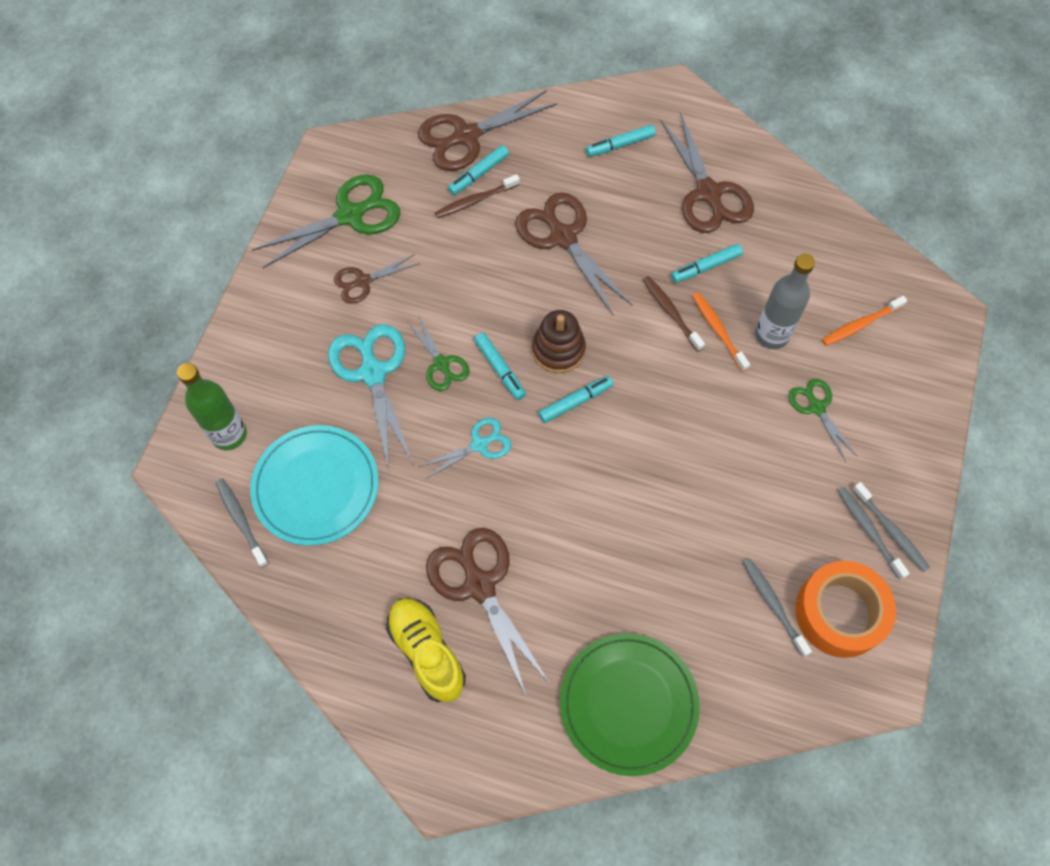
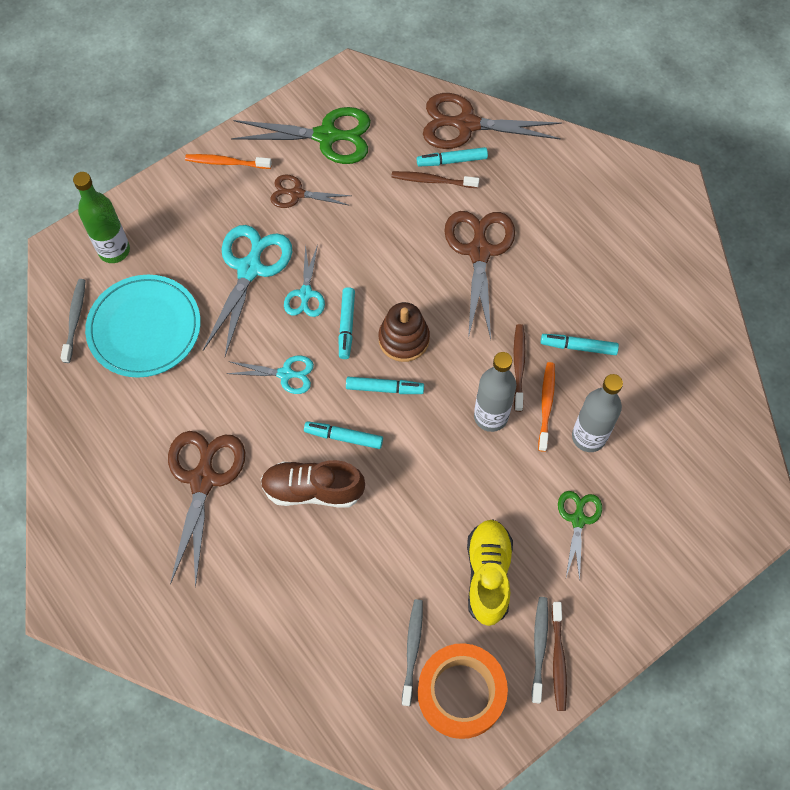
camera: 35 degrees right, 0 degrees up
(427, 652) = (128, 502): yellow shoe -> yellow shoe (488, 575)
(441, 364) = (305, 294): green scissors -> turquoise scissors
(584, 529) = (313, 490): none -> brown shoe
(620, 145) = (588, 203): turquoise marker -> turquoise marker (343, 437)
(628, 704) = (241, 643): green plate -> none
(682, 369) = (490, 416): none -> grey bottle
(708, 193) = (631, 287): brown scissors -> none
(860, 324) = (674, 477): orange toothbrush -> orange toothbrush (226, 162)
(891, 531) = (558, 659): grey toothbrush -> brown toothbrush

